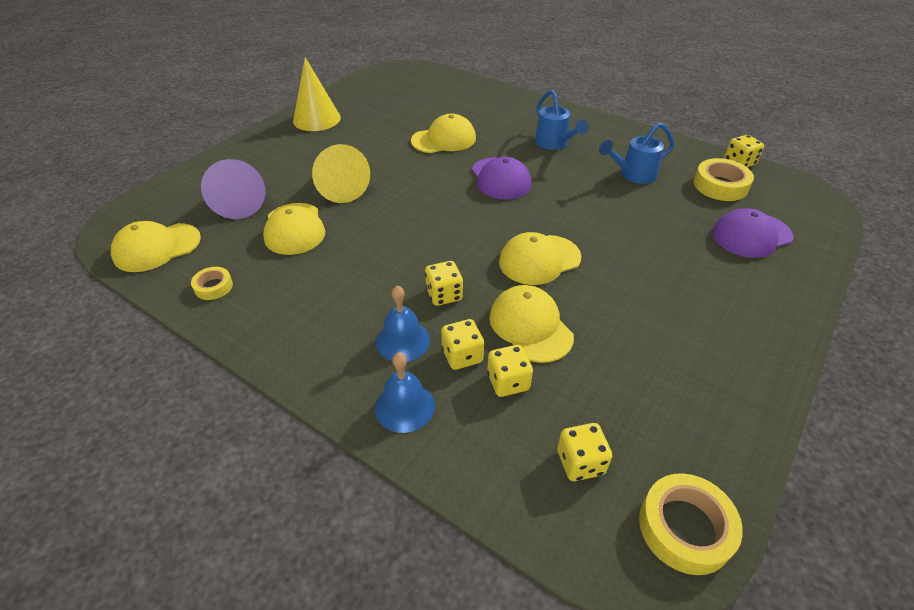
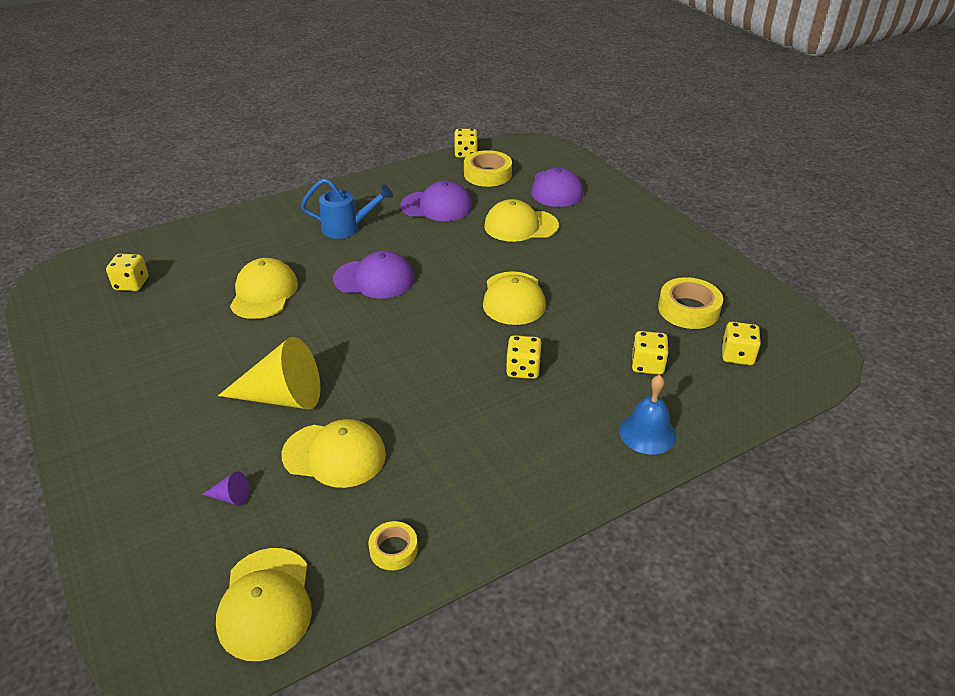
camera: 65 degrees left, 5 degrees down
(240, 201) = (230, 497): purple cone -> purple cone, size x0.41
(316, 119) = (97, 383): yellow cone -> none
(403, 340) = (568, 413): blue bell -> none
(462, 356) = (606, 381): yellow dice -> yellow dice (131, 284)
(530, 326) = (592, 332): yellow cap -> yellow cap (520, 226)
(633, 175) = (437, 206): blue watering can -> purple cap
(685, 528) = (800, 330): yellow tape -> yellow tape (688, 309)

